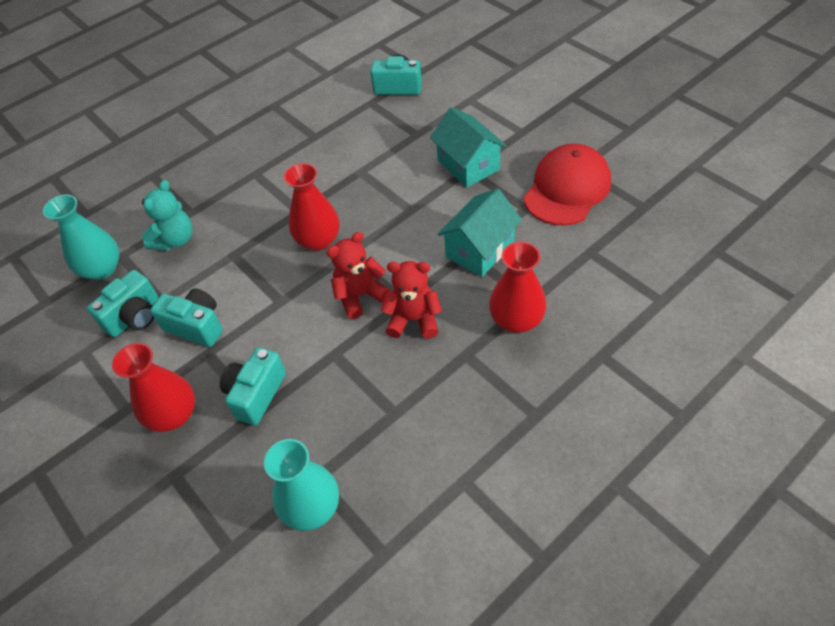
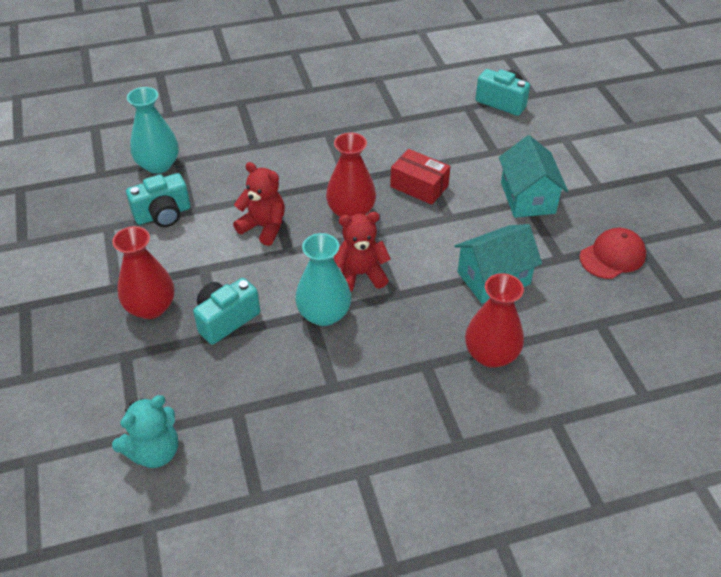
camera: 20 degrees right, 5 degrees down
(175, 240) = (229, 164): turquoise teddy bear -> turquoise teddy bear (154, 451)
(196, 326) = (208, 243): turquoise camera -> none
(311, 507) = (220, 432): turquoise vase -> turquoise vase (324, 314)
(367, 191) = (419, 186): none -> red box
(414, 320) = (396, 315): red teddy bear -> red teddy bear (264, 227)
(567, 189) = (612, 256): red cap -> red cap, size x0.64

